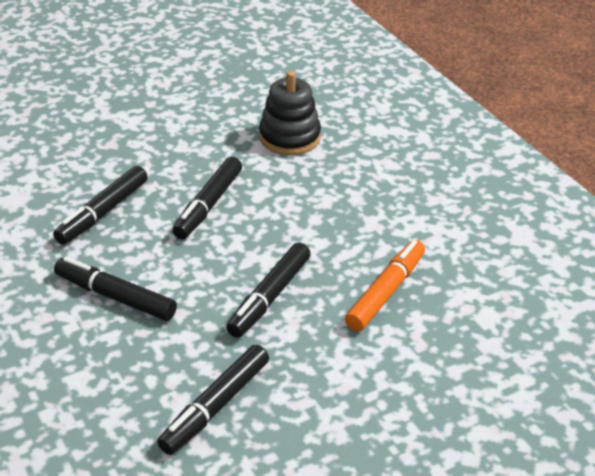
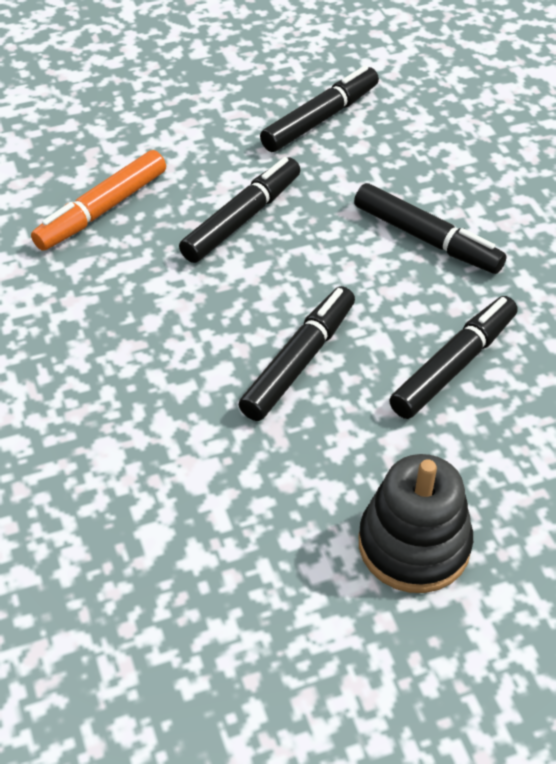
camera: 170 degrees left, 10 degrees up
(289, 137) = (140, 490): black stacking toy -> black stacking toy (414, 545)

